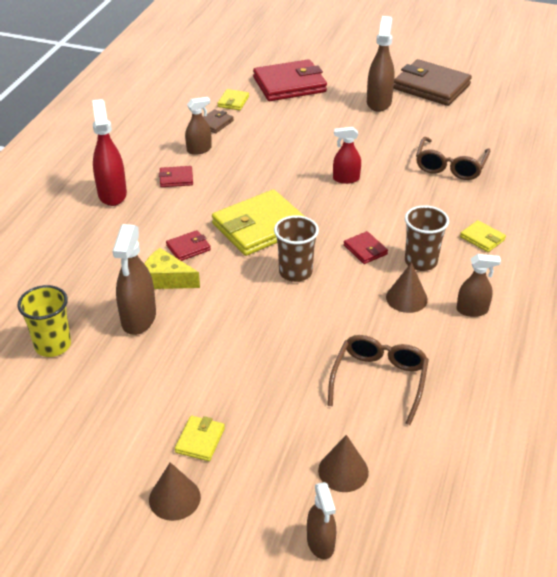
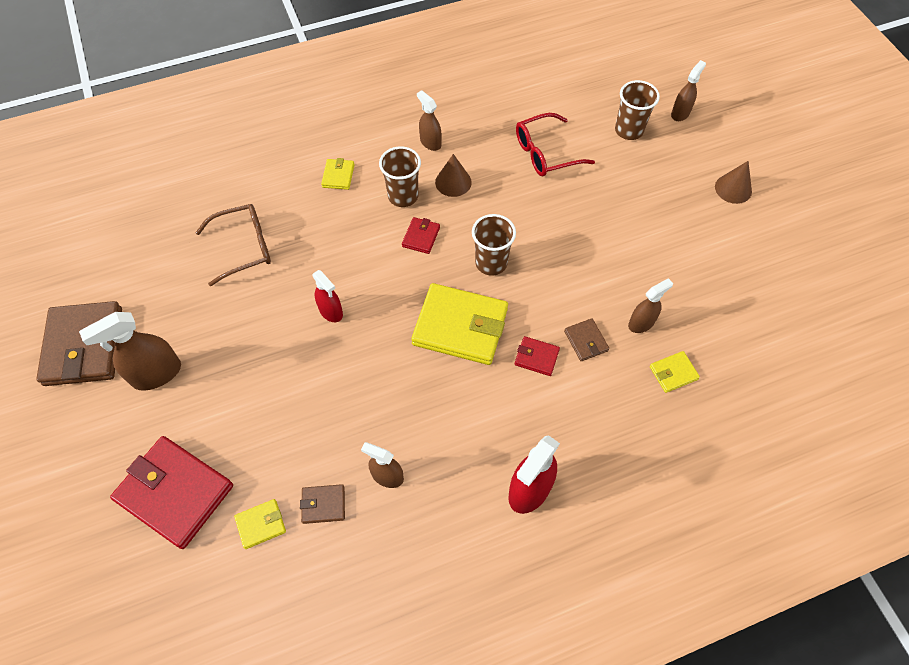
camera: 130 degrees left, 20 degrees up
(53, 345) = (723, 354): yellow cup -> none
(138, 319) = (641, 323): brown spray bottle -> brown spray bottle, size x0.62
(166, 279) = (586, 341): yellow cheese -> brown wallet
(176, 178) = (454, 453): red wallet -> none
(200, 440) = (687, 206): yellow wallet -> yellow wallet (673, 373)
(343, 471) = (629, 130): brown cone -> brown cup
(379, 380) = (545, 153): brown glasses -> red glasses

